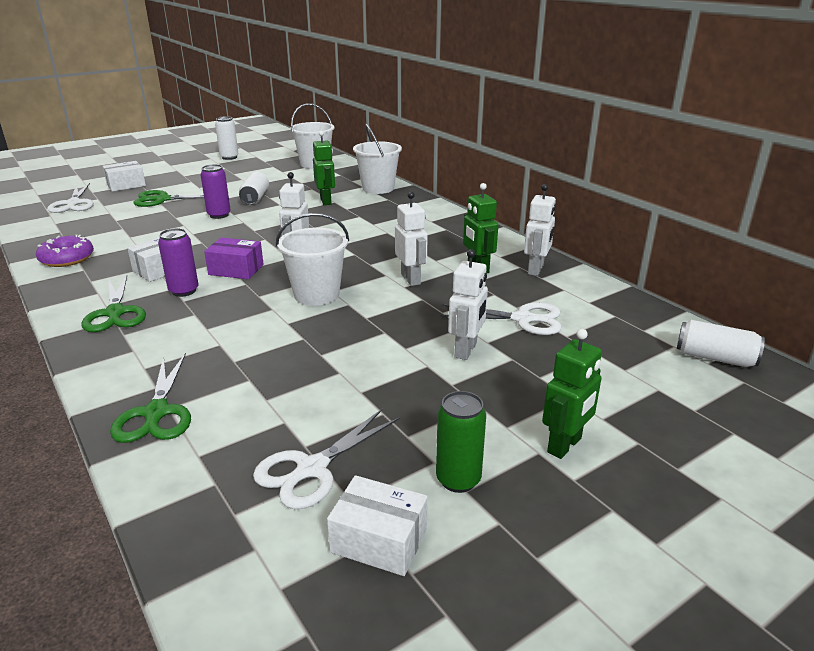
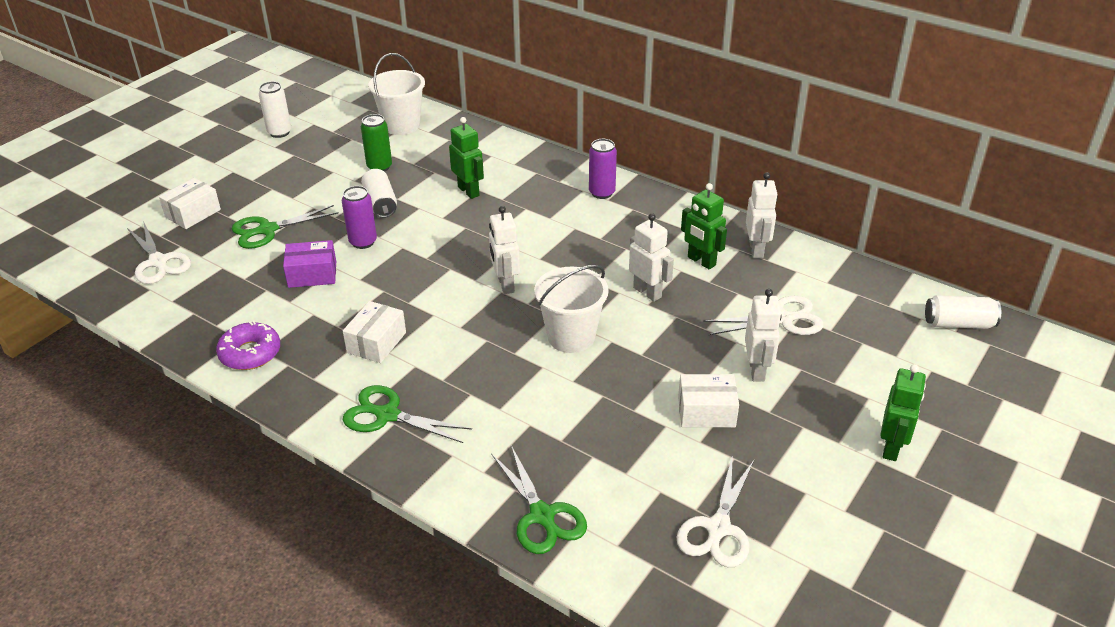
camera: 20 degrees left, 10 degrees up
(115, 313) = (387, 415): green scissors -> green scissors turned 150 degrees clockwise
(184, 291) = (430, 366): purple can -> purple can (602, 193)
(236, 270) = (459, 323): purple box -> purple box (312, 274)
(378, 188) = (511, 156): white bucket -> none
(379, 540) = (812, 571): white box -> white box (706, 412)
(458, 479) = (833, 503): green can -> green can (379, 167)

